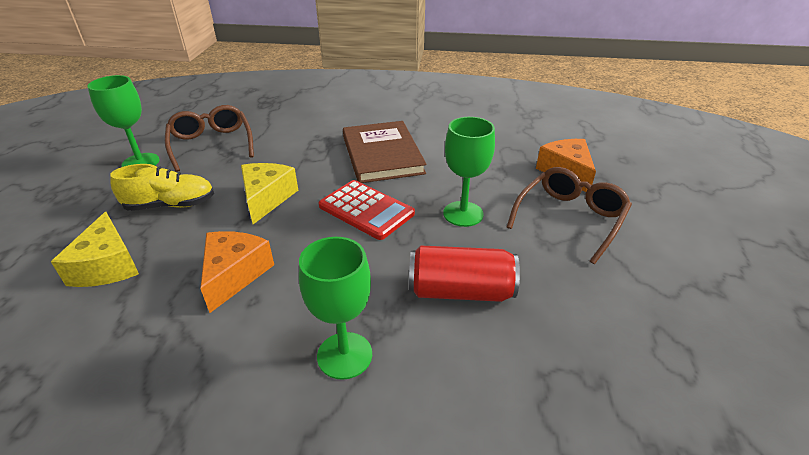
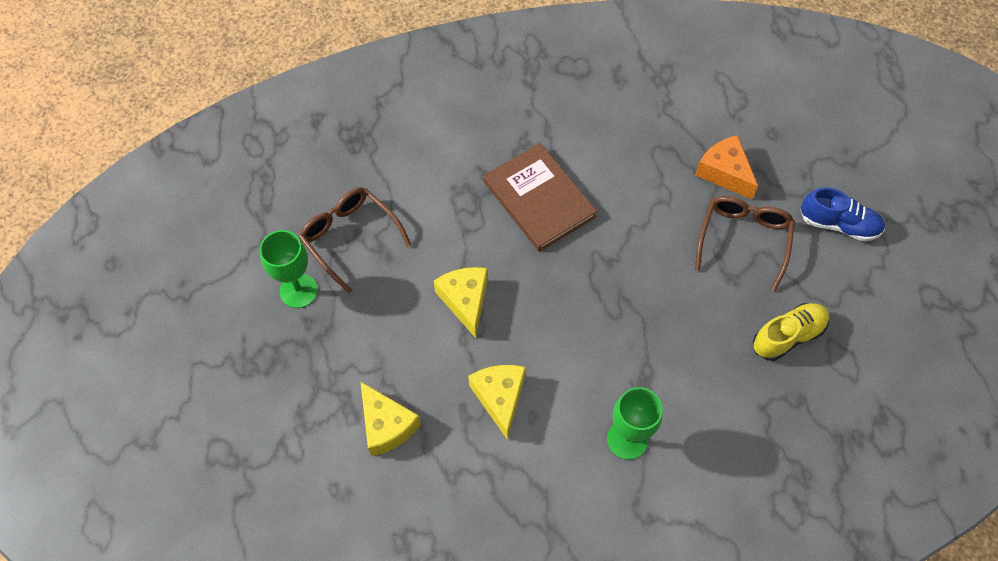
camera: 20 degrees left, 25 degrees up
(171, 205) = (381, 339): yellow shoe -> yellow shoe (787, 336)
(234, 274) = (500, 398): orange cheese -> yellow cheese
(366, 210) = (565, 286): red calculator -> none
(460, 291) = (683, 353): red can -> none
(463, 214) = (652, 263): green goblet -> none
(686, 230) = (838, 224): none -> blue shoe

